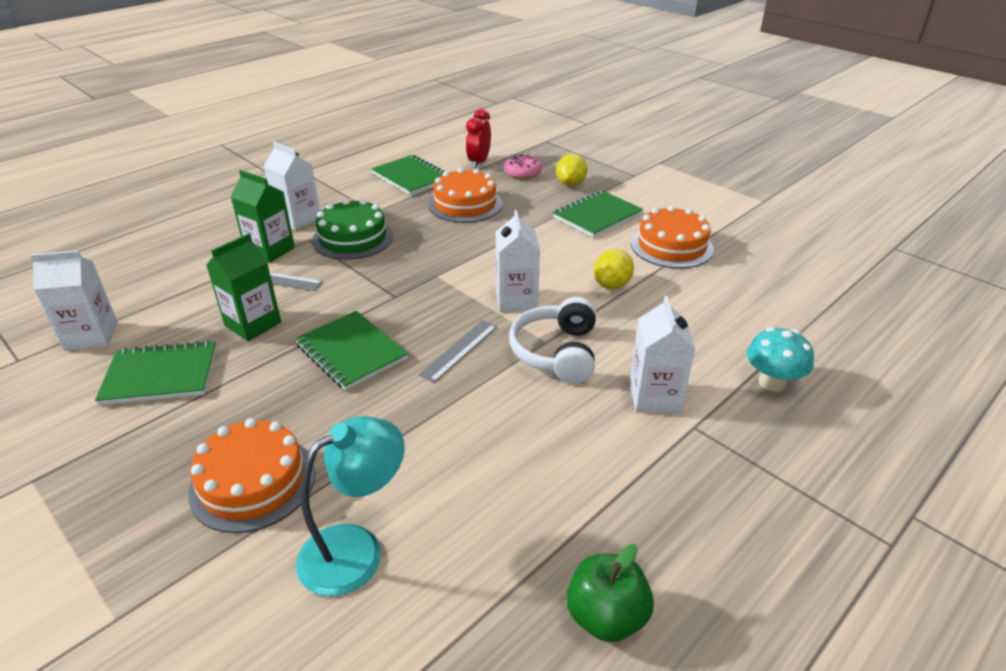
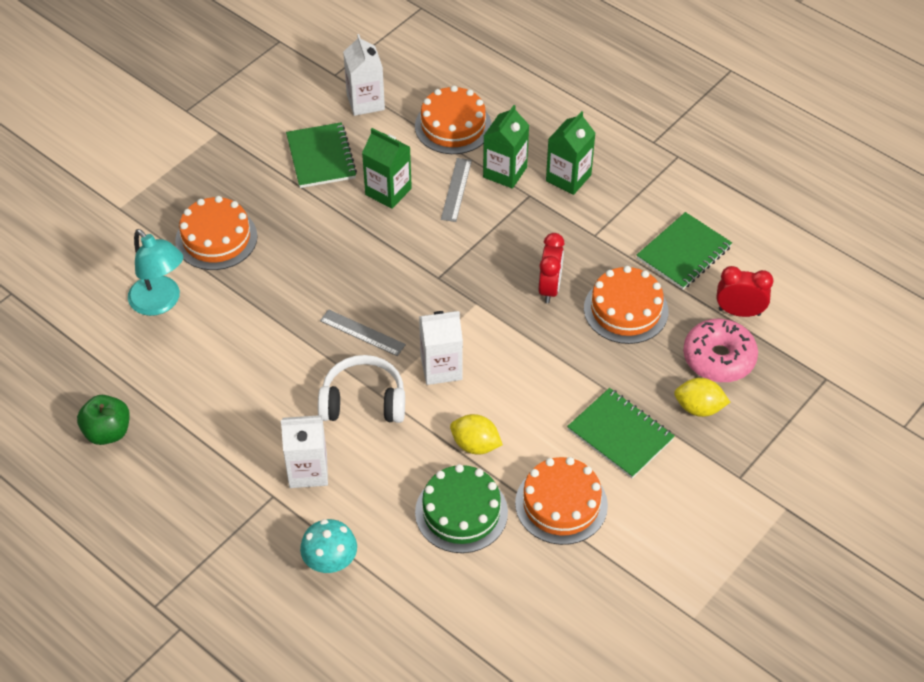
camera: 85 degrees right, 15 degrees up
(181, 277) = (453, 126): none -> orange cake
(298, 219) = (568, 178): white carton -> green carton
(351, 352) = (355, 262): green notebook -> none
(353, 238) = (536, 228): green cake -> green cake (461, 512)
(430, 236) = (549, 288): none -> red clock
(523, 173) = (718, 358): pink donut -> pink donut, size x1.54

